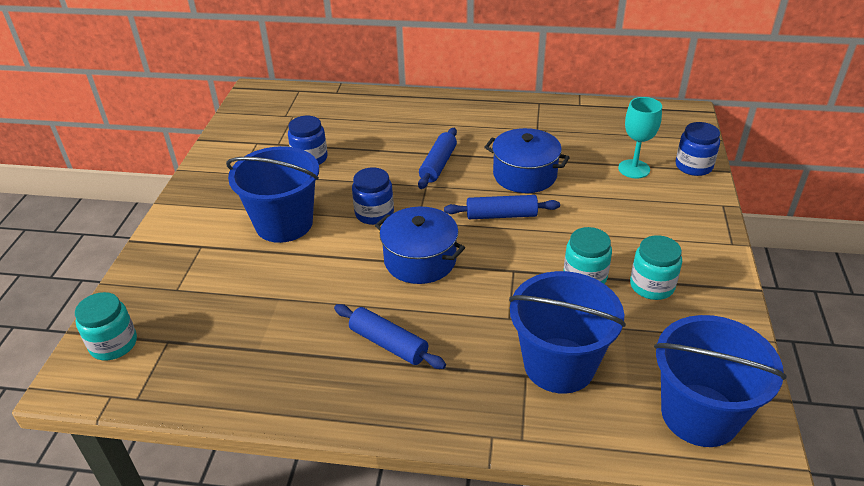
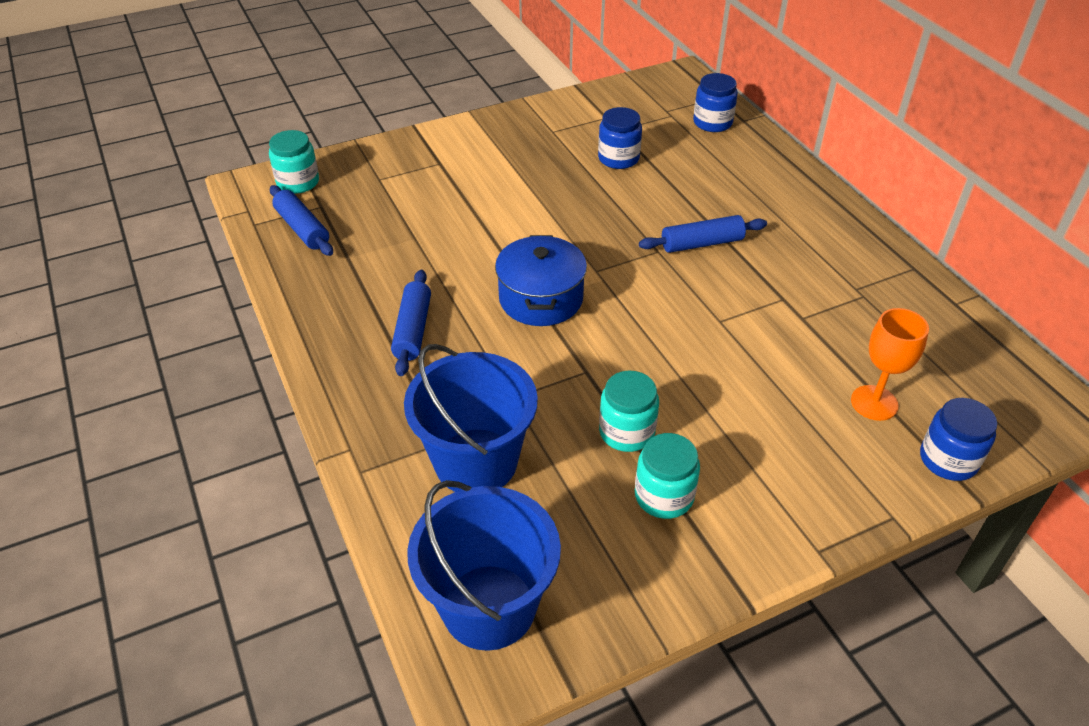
camera: 55 degrees right, 5 degrees up
(284, 224) = (511, 191): blue bucket -> none
(374, 213) = (579, 237): blue jar -> blue jar (712, 122)
(501, 215) = (666, 325): blue rolling pin -> blue rolling pin (302, 229)
(524, 175) = (756, 314): blue pot -> none
(634, 169) = (874, 403): turquoise goblet -> orange goblet

